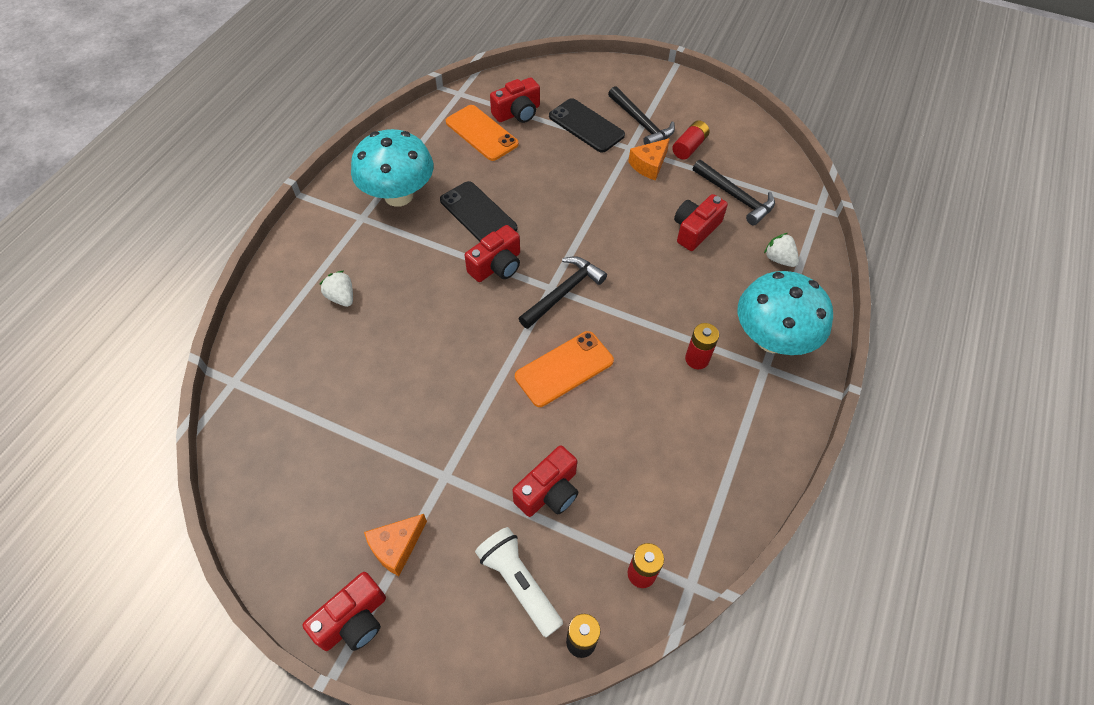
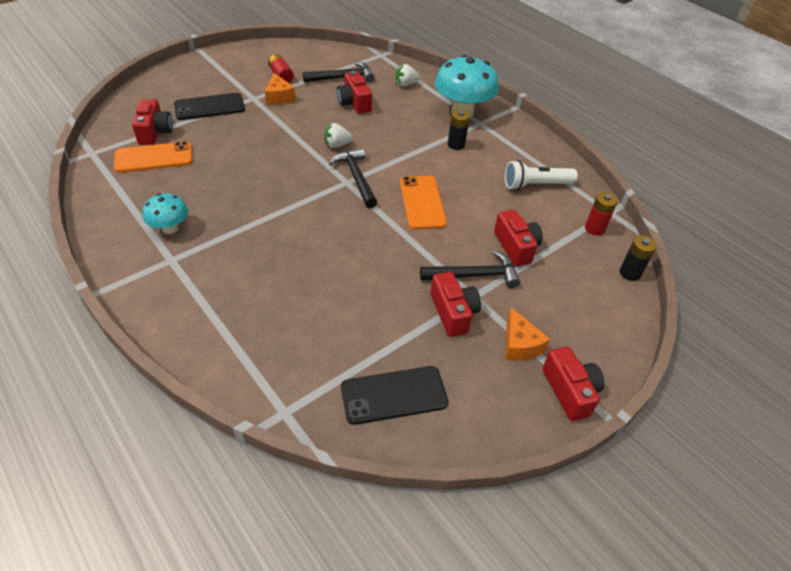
camera: 65 degrees left, 10 degrees down
(341, 297) = (251, 302): white strawberry -> white strawberry (337, 145)
(398, 195) = (170, 228): turquoise mushroom -> turquoise mushroom, size x0.54
(478, 214) = (240, 191): black phone -> black phone (394, 395)
(497, 266) = (302, 200): red camera -> red camera (453, 313)
(519, 583) = (578, 287): white flashlight -> white flashlight (535, 185)
(641, 123) = (236, 84): black hammer -> black hammer (474, 275)
(697, 359) = (456, 144): red battery -> black battery

